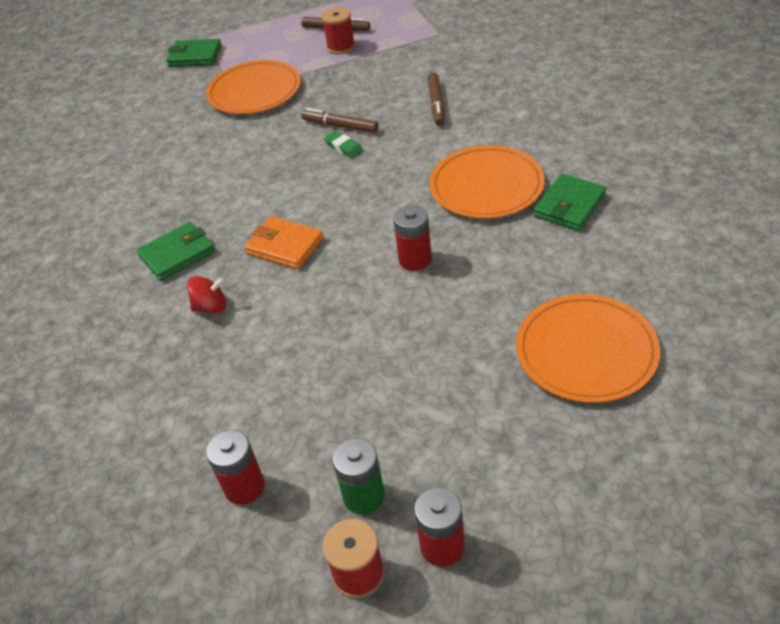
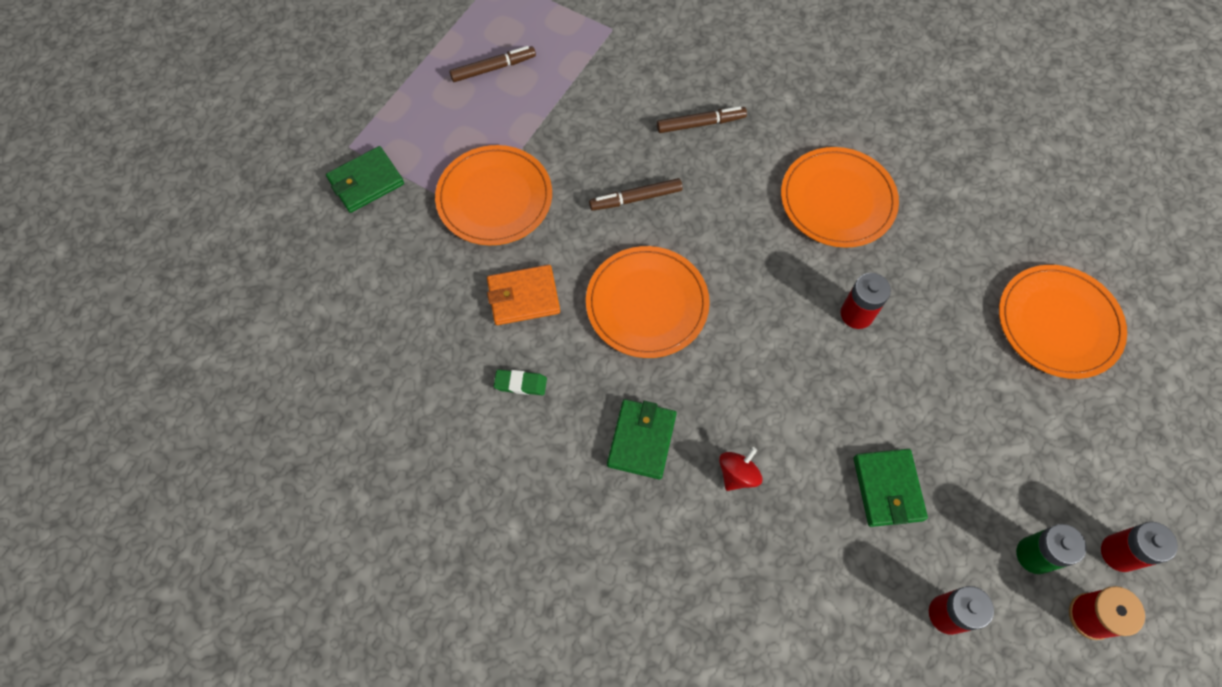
camera: 45 degrees left, 20 degrees up
(275, 184) = (647, 304): none -> orange plate
(285, 246) = (732, 368): orange wallet -> orange wallet (523, 297)
(341, 47) = (525, 92): red spool -> none
(344, 147) = (667, 223): green eraser -> green eraser (520, 384)
(436, 104) = (700, 124): brown marker -> brown marker turned 60 degrees counterclockwise
(569, 206) = (921, 185): green wallet -> green wallet (887, 489)

